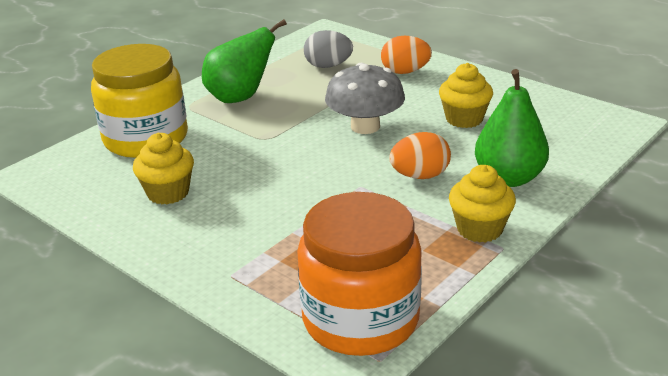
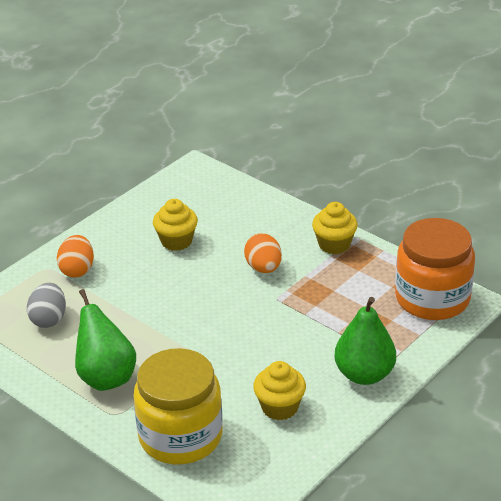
camera: 90 degrees left, 5 degrees up
(365, 126) = (180, 295): grey mushroom -> none
(509, 178) = (270, 227): green pear -> green pear (364, 374)

